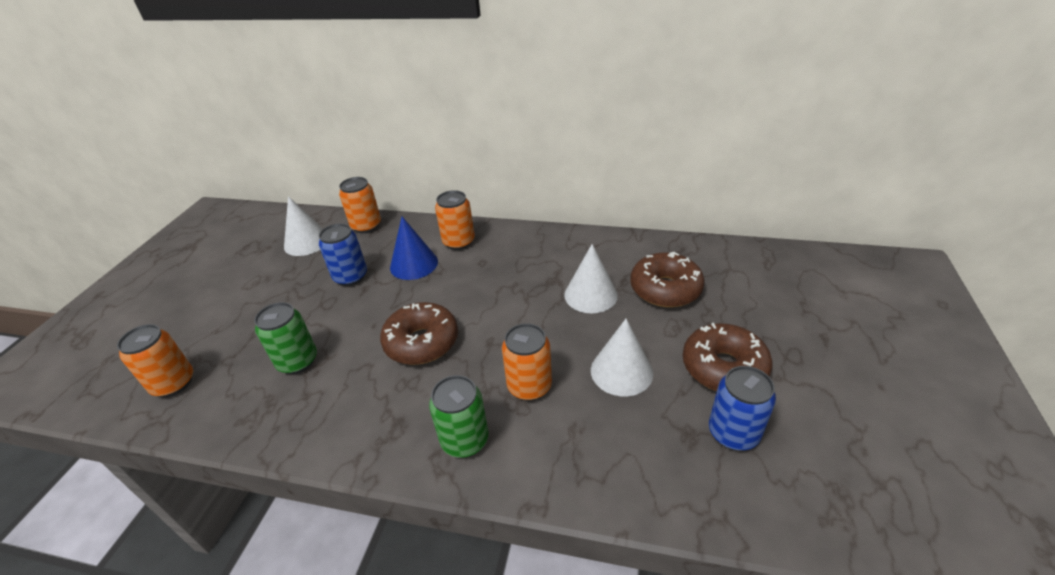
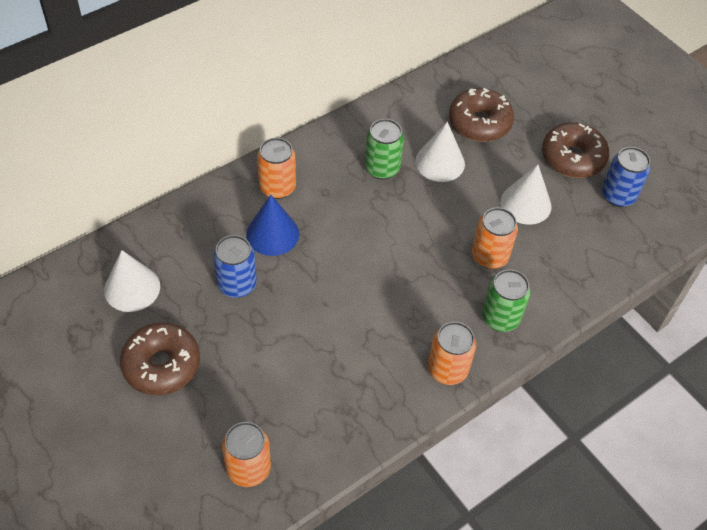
camera: 55 degrees left, 15 degrees up
(297, 361) = (315, 372): green can -> green can (382, 168)
(366, 226) = (163, 231): orange can -> orange can (447, 369)
(422, 342) = (380, 285): brown donut -> brown donut (161, 365)

